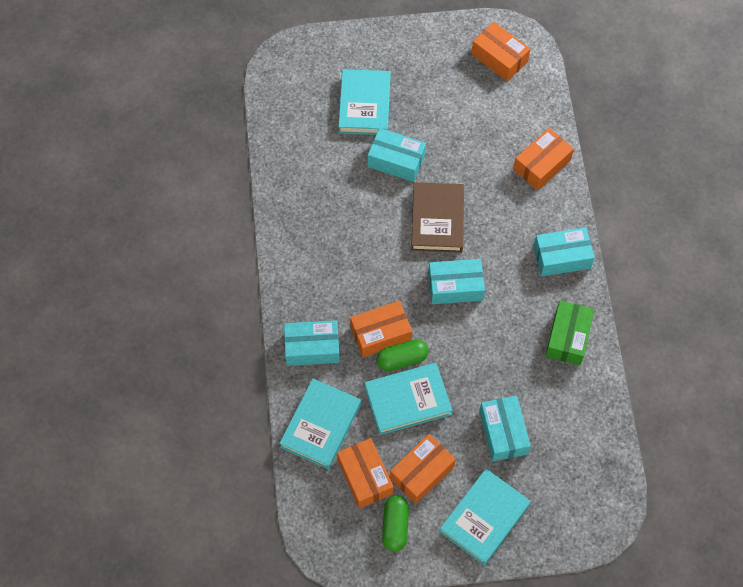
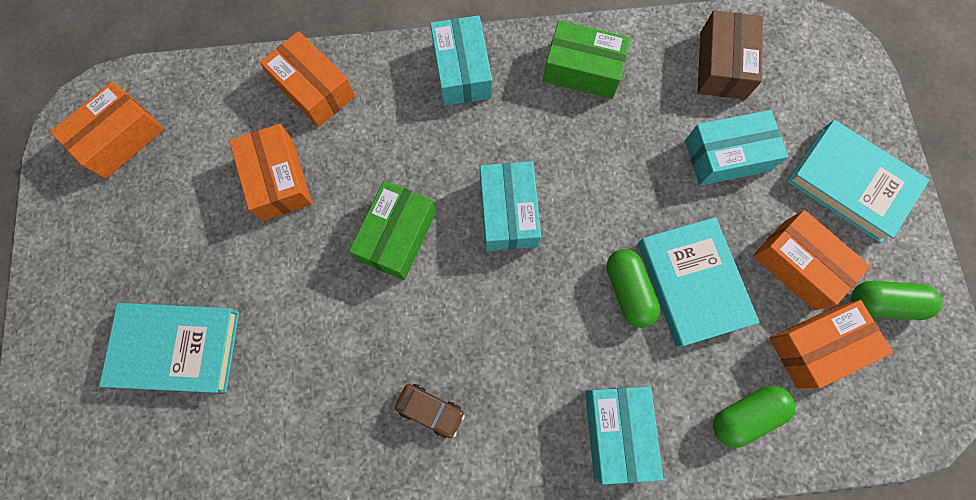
camera: 90 degrees left, 10 degrees up
(320, 425) = (745, 415): turquoise book -> green capsule
(326, 242) = (430, 410): none -> brown car
(381, 334) = (588, 322): orange box -> orange box (278, 179)
(396, 160) = (288, 297): turquoise box -> none
(437, 220) = (397, 235): brown book -> green box
(578, 437) = (722, 65): none -> brown box

